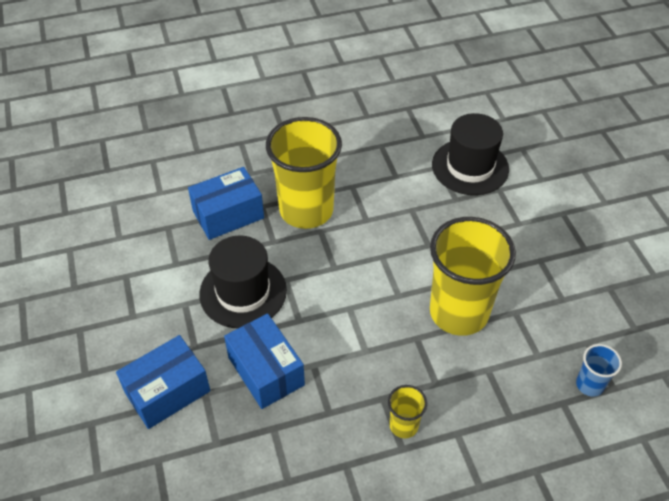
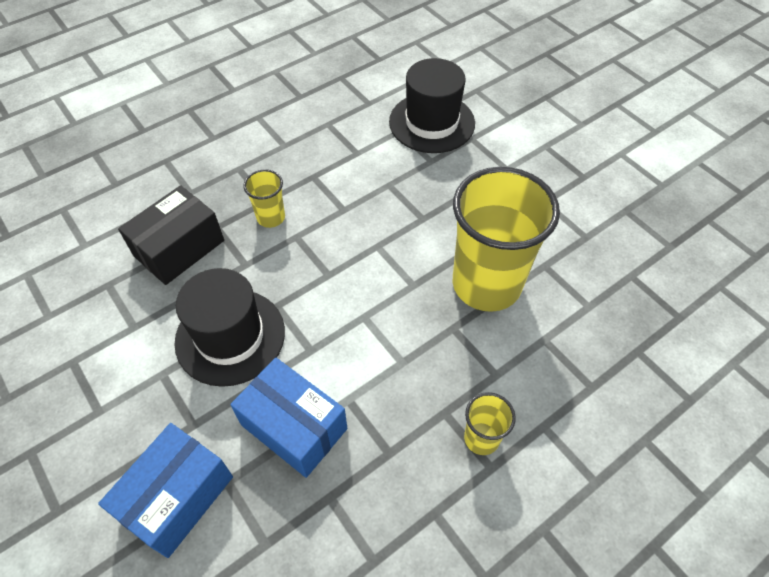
camera: 20 degrees left, 5 degrees up
(228, 215) = (179, 248): blue box -> black box
(306, 210) = (271, 217): yellow cup -> yellow cup, size x0.44
(589, 384) = (655, 321): blue cup -> none

